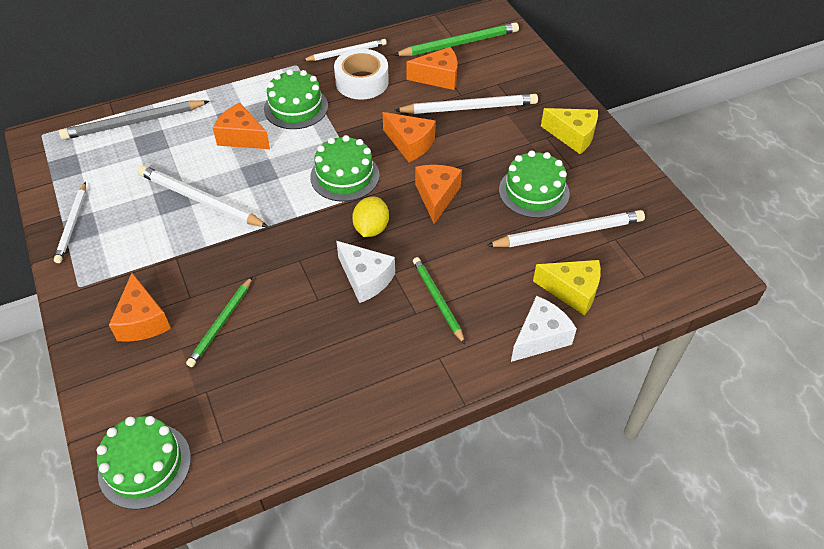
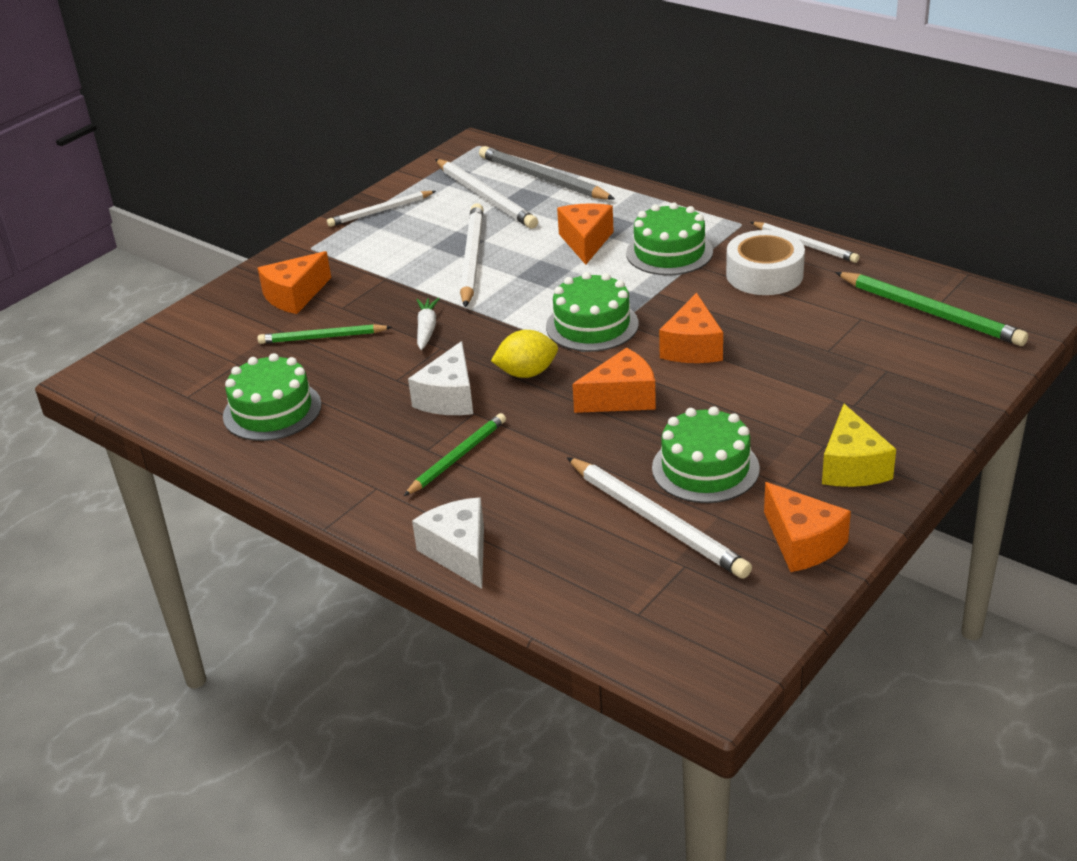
camera: 65 degrees right, 15 degrees down
(145, 465) = (140, 366): green cake -> green cake (272, 410)
(269, 259) = (426, 329): none -> white carrot
(438, 77) = (840, 322): orange cheese -> orange cheese (802, 543)
(469, 108) = (809, 365): white pencil -> white pencil (485, 197)
(540, 337) = (459, 553): white cheese -> white cheese turned 135 degrees counterclockwise
(572, 291) = (556, 555): yellow cheese -> none

